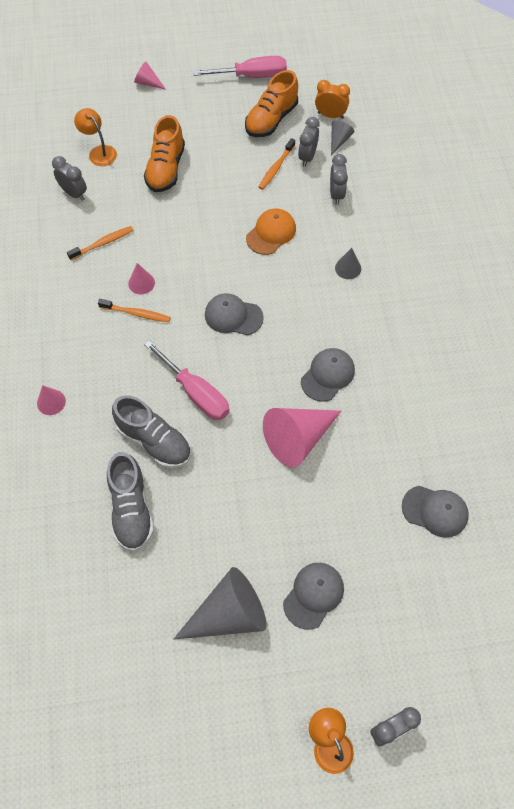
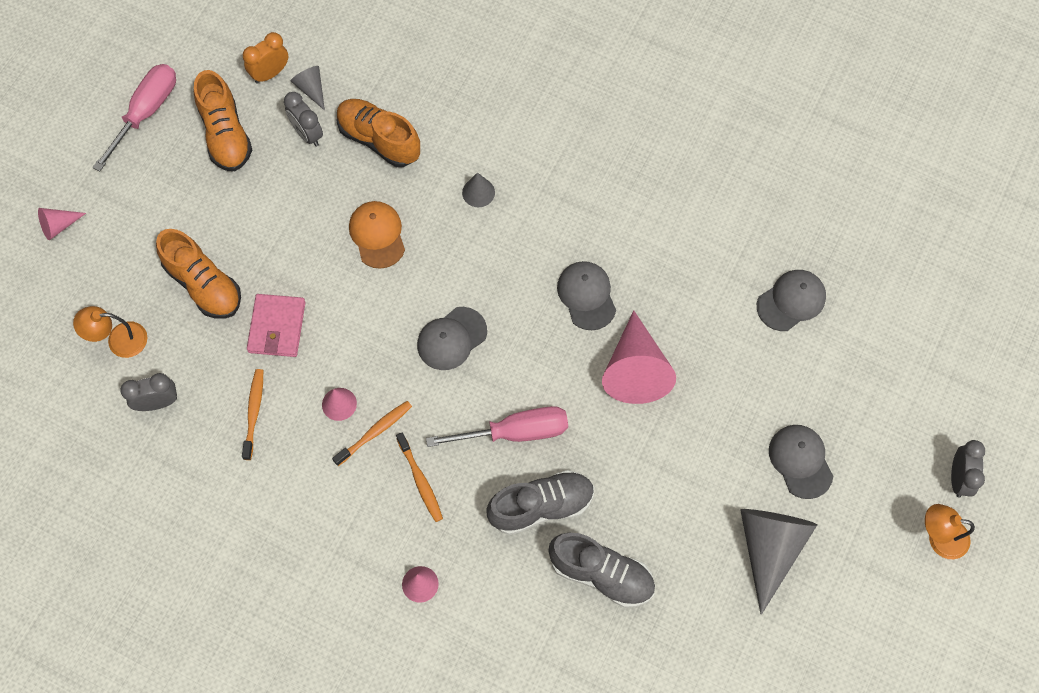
camera: 55 degrees left, 5 degrees up
(167, 220) = (277, 327): none -> pink wallet
(276, 168) = (296, 174): orange toothbrush -> orange toothbrush (420, 480)
(336, 194) = (379, 140): grey clock -> orange shoe

